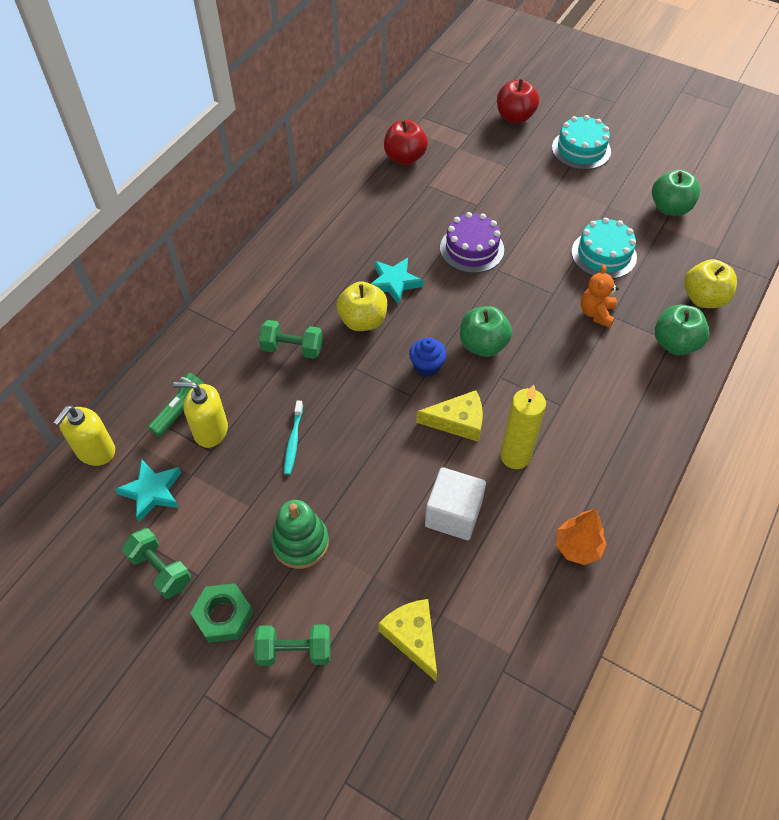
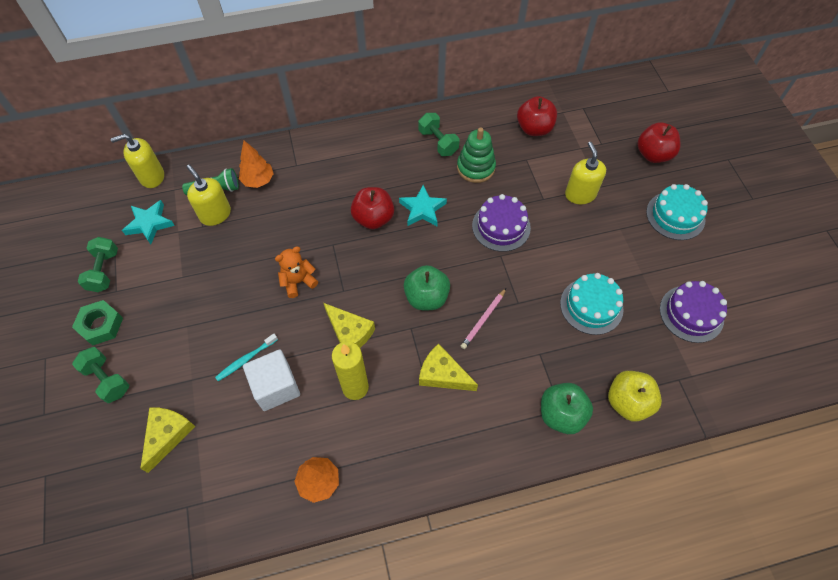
camera: 45 degrees right, 5 degrees up
(215, 371) = (258, 180): none -> orange tree
(292, 348) = (313, 202): green dumbbell -> green dumbbell (438, 142)
(293, 441) = (247, 259): turquoise toothbrush -> turquoise toothbrush (245, 359)
(300, 543) = (181, 322): green stacking toy -> green stacking toy (475, 168)
(363, 321) = (373, 218): yellow apple -> red apple
(427, 366) = (375, 281): blue cupcake -> none
(499, 182) = (580, 194): none -> yellow soap dispenser
(544, 325) = (483, 320): none -> pink pencil
(565, 389) = (442, 374): none -> yellow cheese
(596, 313) = (531, 343): orange teddy bear -> orange teddy bear (298, 282)
(670, 208) = (691, 313): green apple -> purple cake

